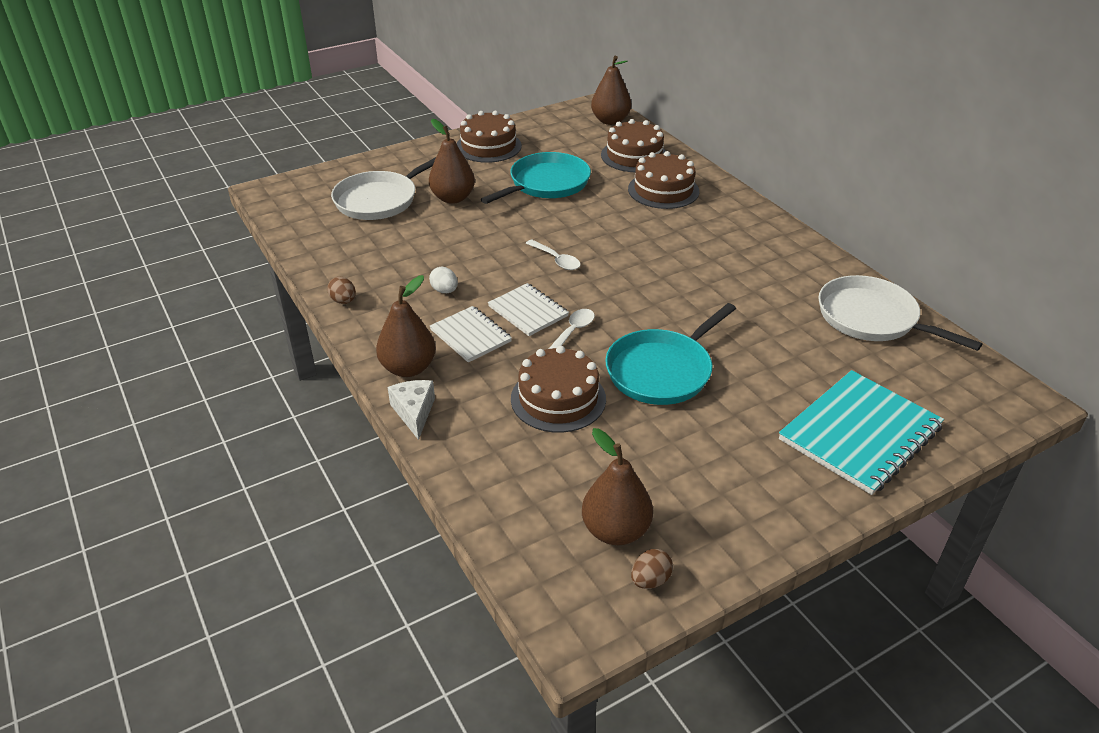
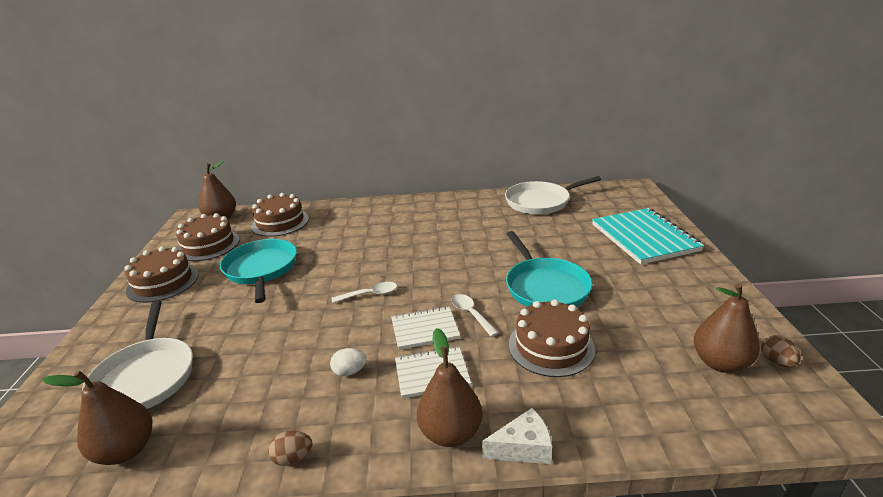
camera: 60 degrees left, 10 degrees down
(414, 412) = (523, 448): white cheese -> white cheese turned 150 degrees clockwise
(453, 198) = (212, 325): brown pear -> brown pear (126, 450)
(663, 190) = (337, 224): brown cake -> brown cake (208, 245)

